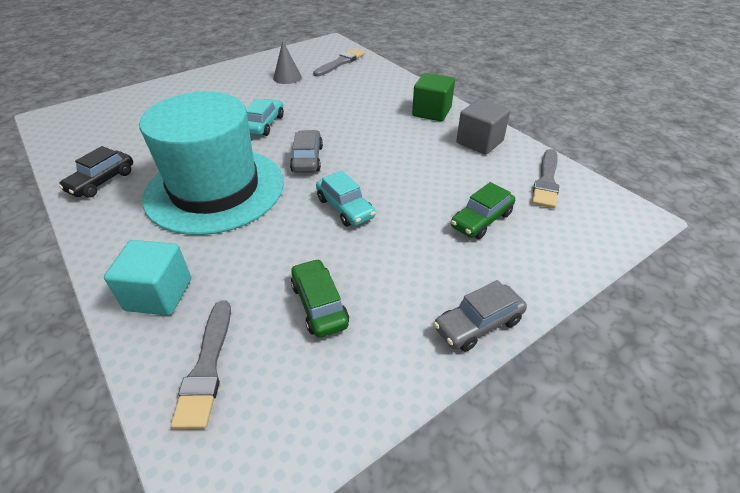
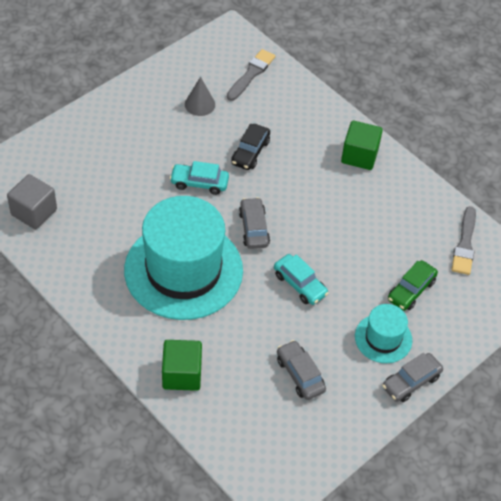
camera: 10 degrees left, 10 degrees up
(102, 181) = (79, 267): black car -> black car (250, 152)
(159, 294) = (182, 374): turquoise cube -> green cube
(207, 367) = (238, 425): grey brush -> none
(264, 124) = (199, 183): turquoise car -> turquoise car turned 90 degrees counterclockwise
(319, 305) = (300, 374): green car -> grey car
(442, 268) = (383, 338): none -> turquoise hat
(479, 142) = (407, 197): grey cube -> grey cube (34, 212)

